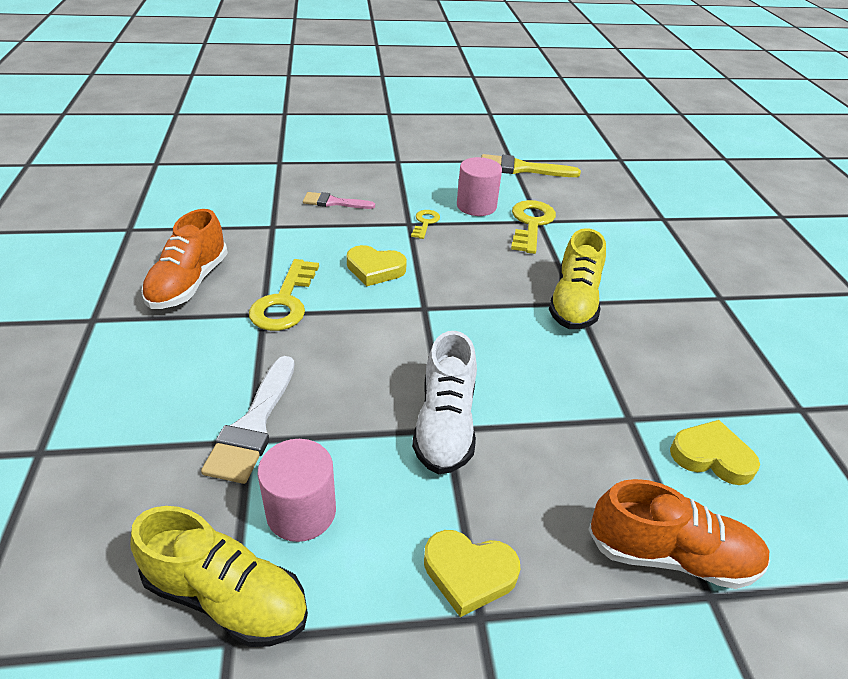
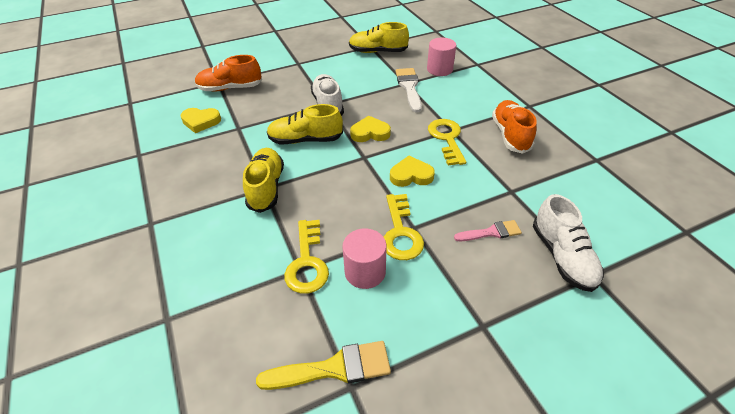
camera: 165 degrees right, 5 degrees up
(289, 175) = (562, 257): none -> white shoe
(301, 512) = (370, 71): pink cylinder -> pink cylinder (439, 69)
(425, 223) = (400, 232): yellow key -> yellow key, size x1.83
(469, 573) = (304, 70): yellow heart -> yellow heart (370, 133)
(506, 359) = (305, 140): none -> yellow shoe

